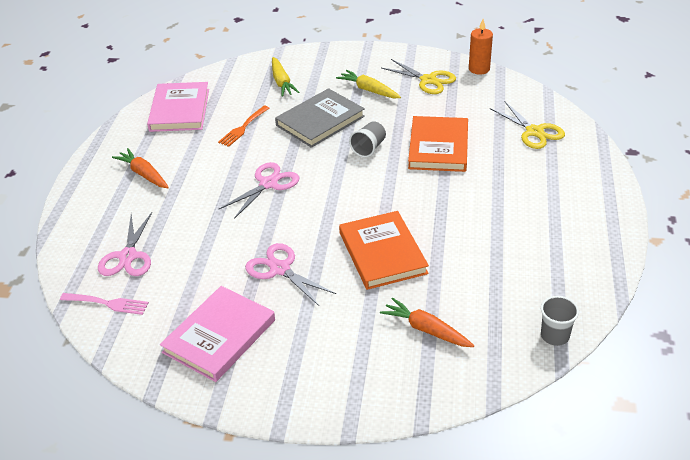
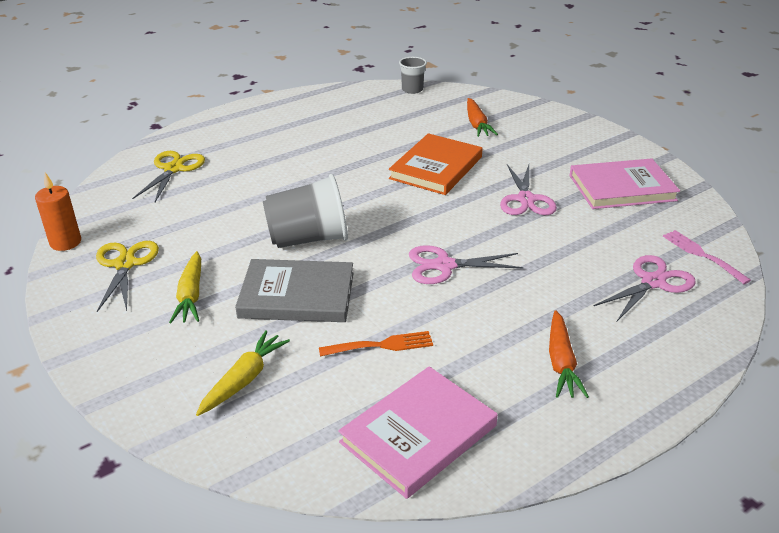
camera: 135 degrees left, 5 degrees down
(369, 148) = (308, 239): grey cup -> grey cup, size x1.81
(438, 147) = (257, 203): orange book -> none

